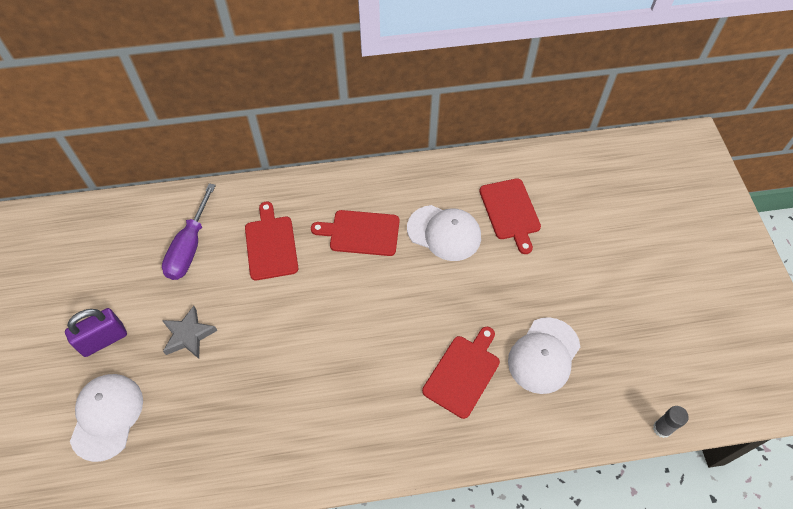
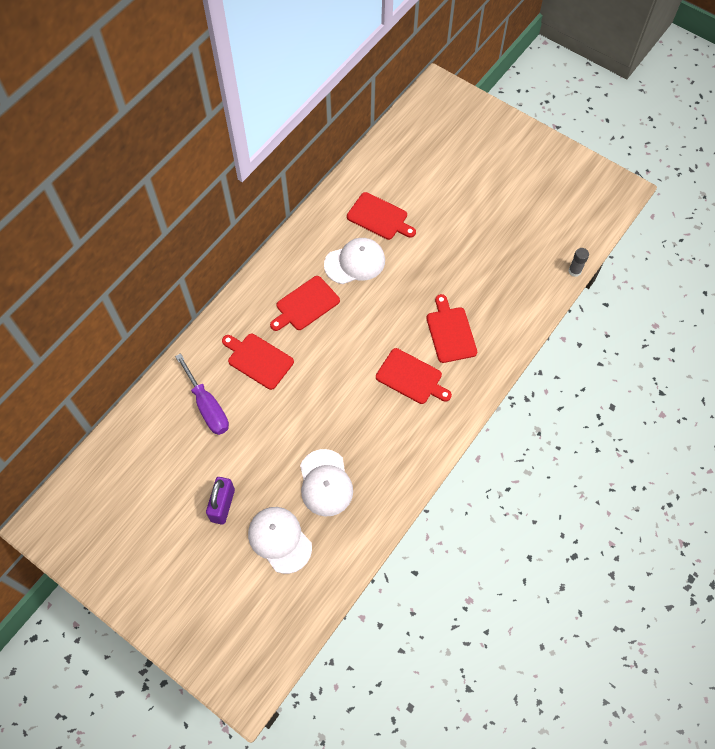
camera: 45 degrees left, 5 degrees up
(188, 335) = (272, 454): grey star -> none
(379, 381) = (411, 377): none -> red cutting board
(544, 355) = (481, 285): white cap -> white cap (325, 483)

